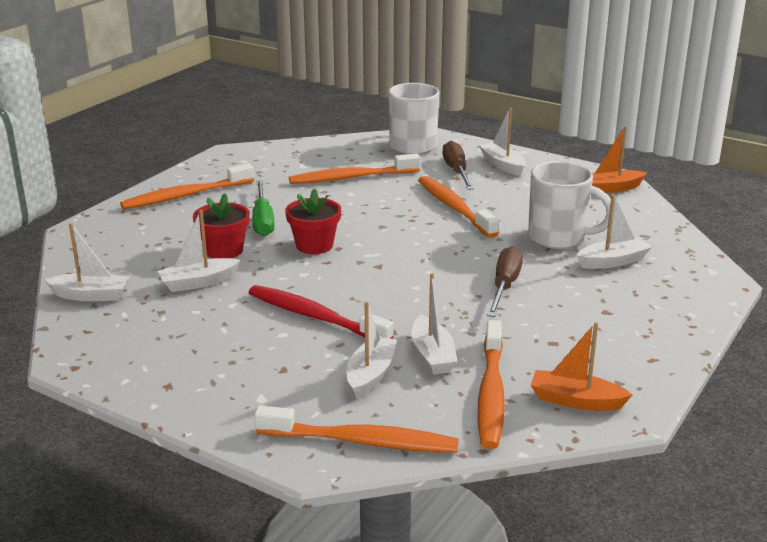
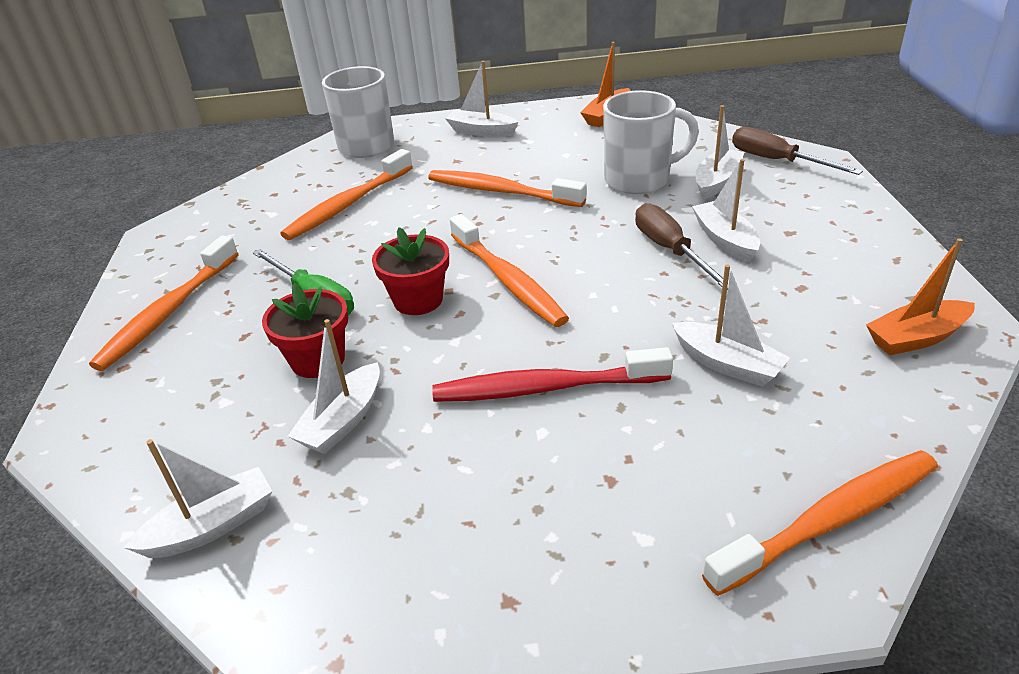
camera: 35 degrees left, 10 degrees up
(370, 375) = (708, 426): white boat -> white boat (725, 240)
(456, 171) = (447, 154): brown screwdriver -> brown screwdriver (777, 161)
(491, 393) = (843, 375): orange toothbrush -> orange toothbrush (507, 280)

